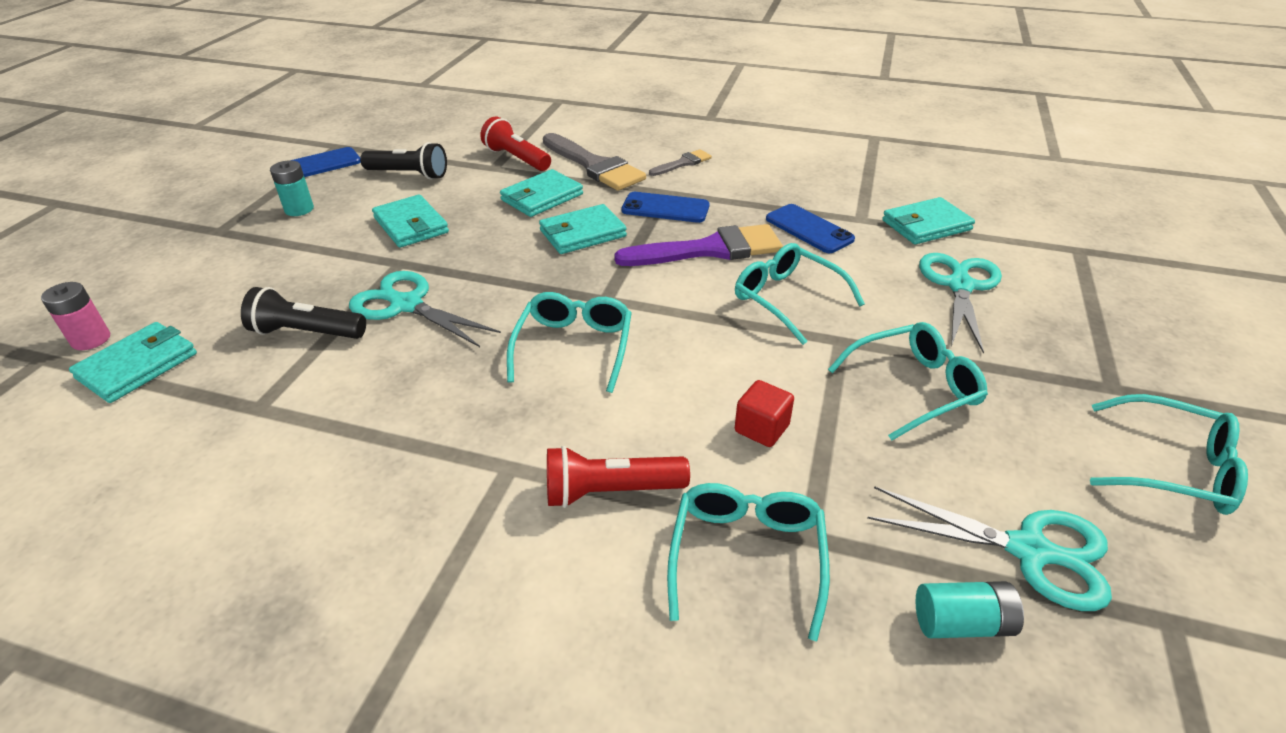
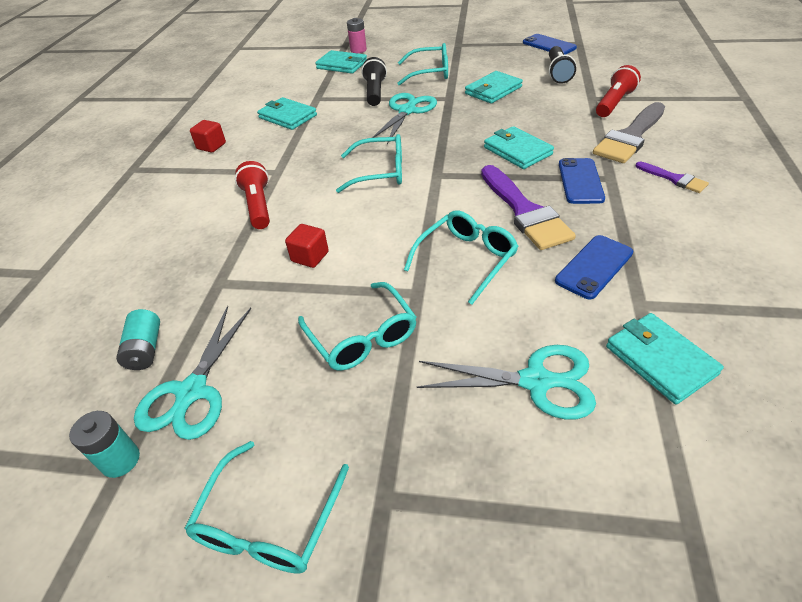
camera: 85 degrees right, 5 degrees up
(299, 209) = (492, 56): turquoise battery -> turquoise battery (120, 460)
(336, 584) = (211, 146): none -> red cube
(542, 197) = (560, 125): turquoise wallet -> turquoise wallet (287, 116)
(683, 163) = (674, 179): grey brush -> purple brush
(747, 557) = (207, 259): turquoise glasses -> turquoise glasses (429, 73)

